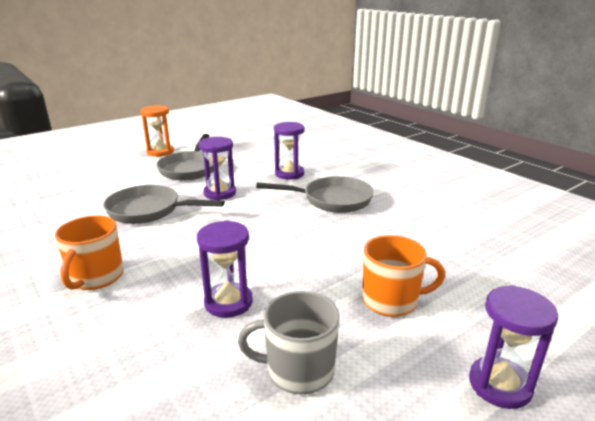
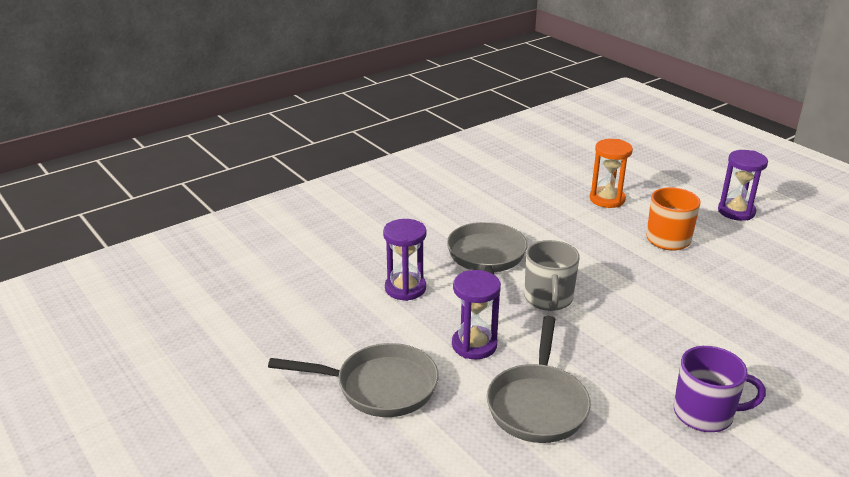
camera: 90 degrees left, 5 degrees up
(96, 277) = (705, 414): orange mug -> purple mug
(160, 152) = (289, 438): orange hourglass -> orange hourglass (607, 199)
(228, 302) = (706, 318): purple hourglass -> none
(298, 370) = (766, 281): grey mug -> grey mug (548, 299)

